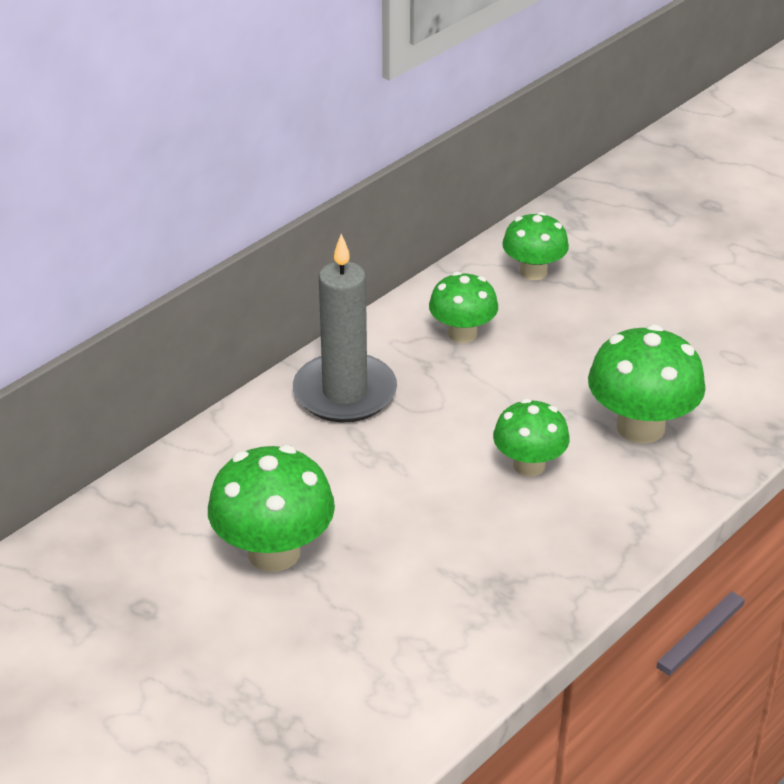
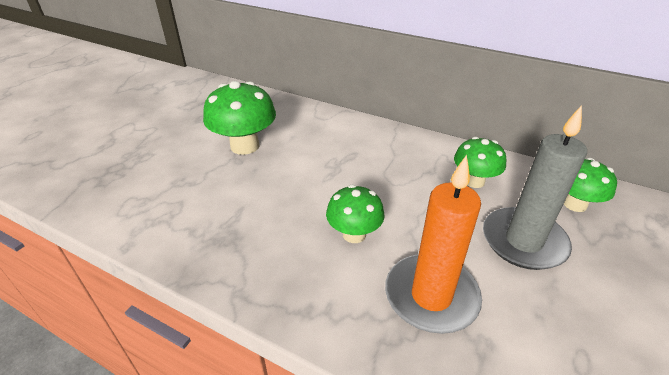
camera: 75 degrees right, 0 degrees up
(345, 393) = (384, 146): grey candle -> grey candle (523, 241)
(640, 427) = (431, 296): green mushroom -> orange candle

